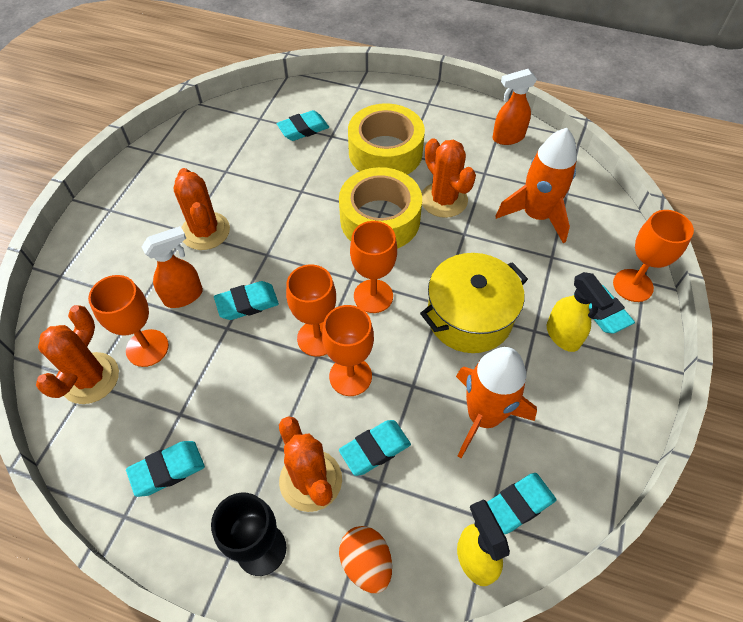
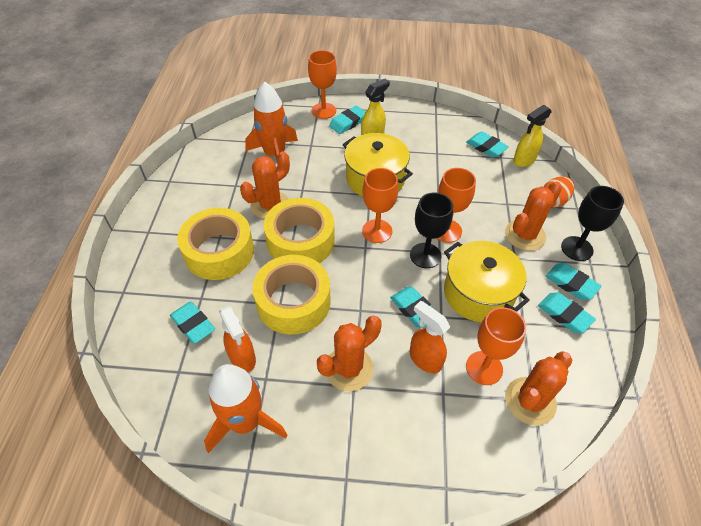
camera: 105 degrees left, 5 degrees down
(90, 378) = (530, 401): orange cactus -> orange cactus turned 45 degrees counterclockwise
(240, 378) = (478, 293): none -> yellow pot
(299, 201) = (293, 302): none -> yellow tape
(317, 338) = (425, 255): orange goblet -> black goblet
(375, 449) = (489, 209): turquoise eraser -> turquoise eraser (571, 284)
(483, 416) = (442, 165): orange rocket -> orange rocket (245, 422)
(507, 138) = (192, 176): orange spray bottle -> orange spray bottle (242, 358)

